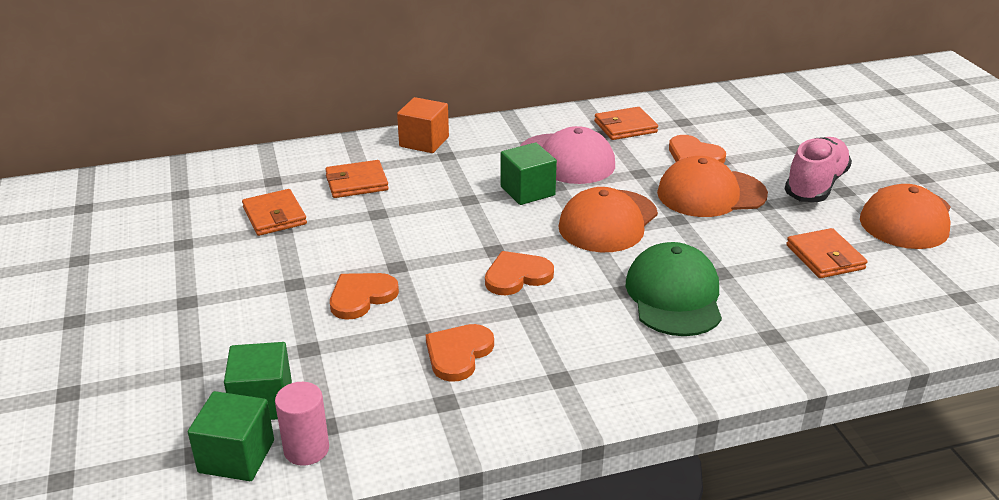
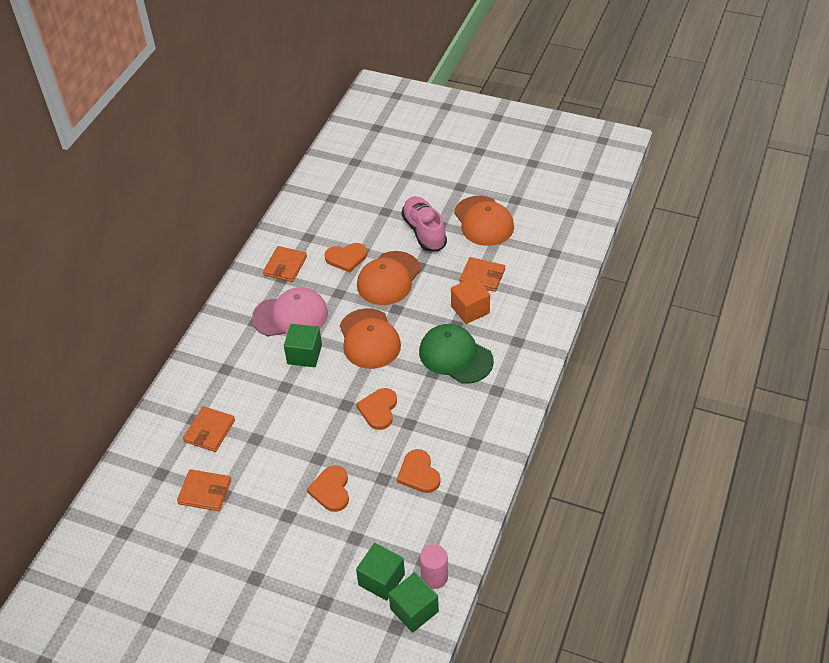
camera: 50 degrees left, 15 degrees up
(424, 142) = (197, 371): orange cube -> orange cube (470, 310)

